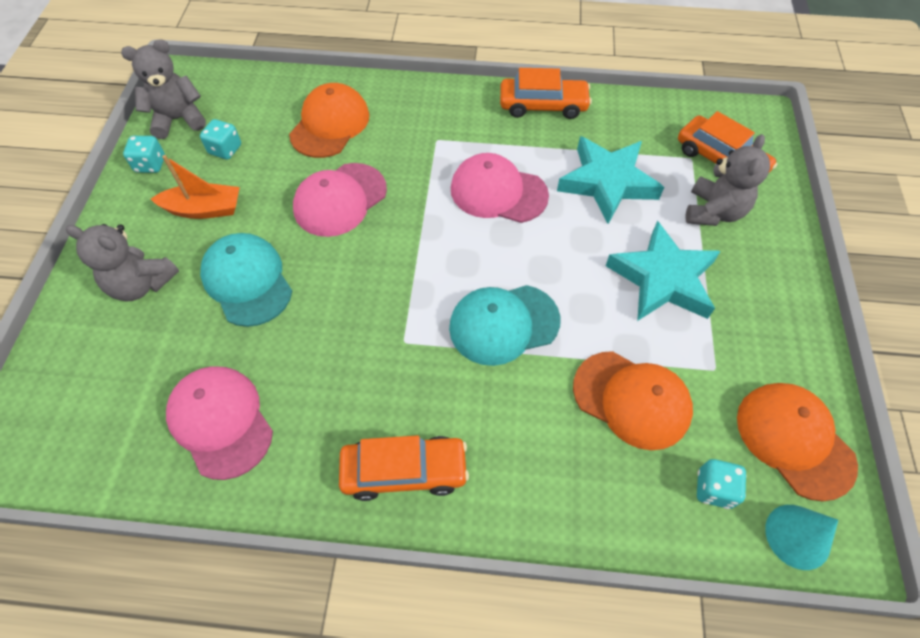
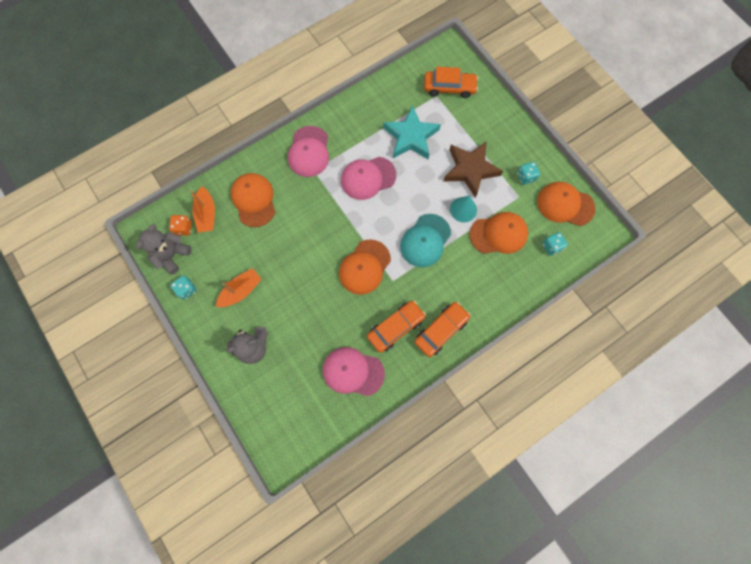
camera: 40 degrees left, 15 degrees up
(223, 102) = (184, 228): none -> orange dice
(225, 150) = (216, 253): turquoise dice -> turquoise dice (525, 177)
(247, 281) = (299, 307): turquoise cap -> none
(262, 105) = (207, 214): none -> orange boat
(340, 200) = (300, 237): pink cap -> pink cap (309, 152)
(382, 295) = (364, 267): none -> orange cap
(543, 105) = (346, 113): orange car -> orange car (396, 327)
(662, 279) = (470, 170): turquoise star -> brown star
(713, 212) = (466, 119): grey teddy bear -> none
(797, 536) = (589, 242): turquoise cone -> turquoise cone (463, 209)

